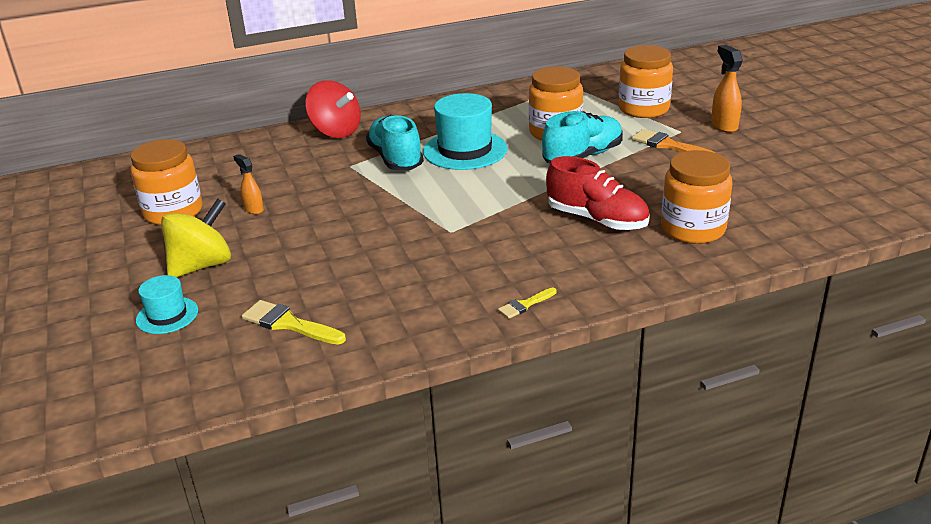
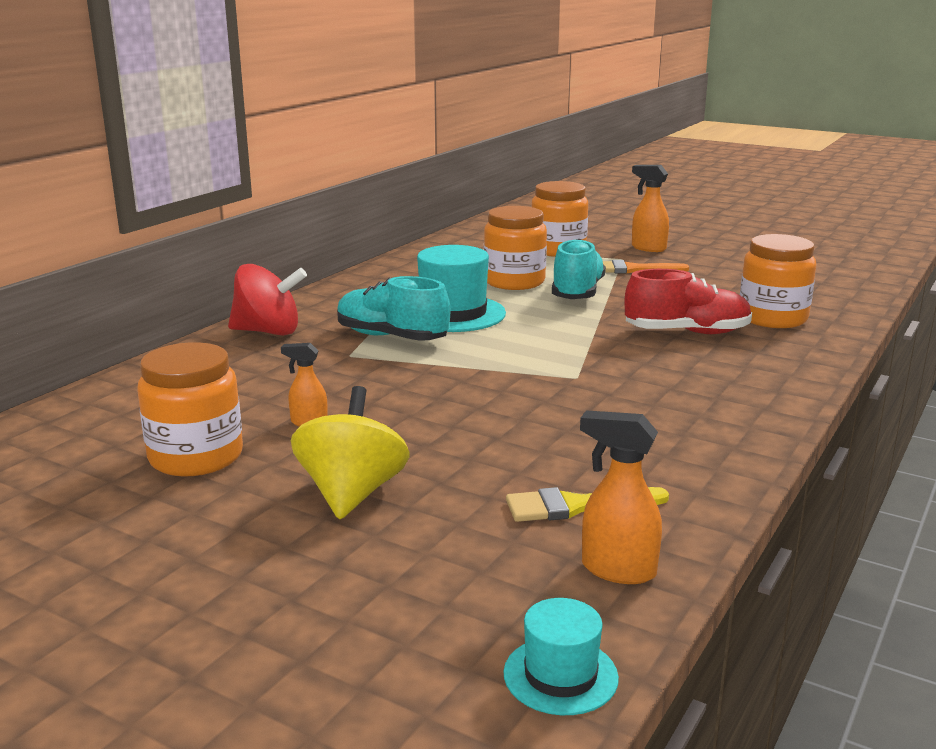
camera: 40 degrees left, 10 degrees down
(167, 315) = (409, 556): turquoise hat -> turquoise hat (560, 675)
(239, 372) = (617, 570): none -> orange spray bottle
(525, 305) = (763, 409): yellow brush -> none

